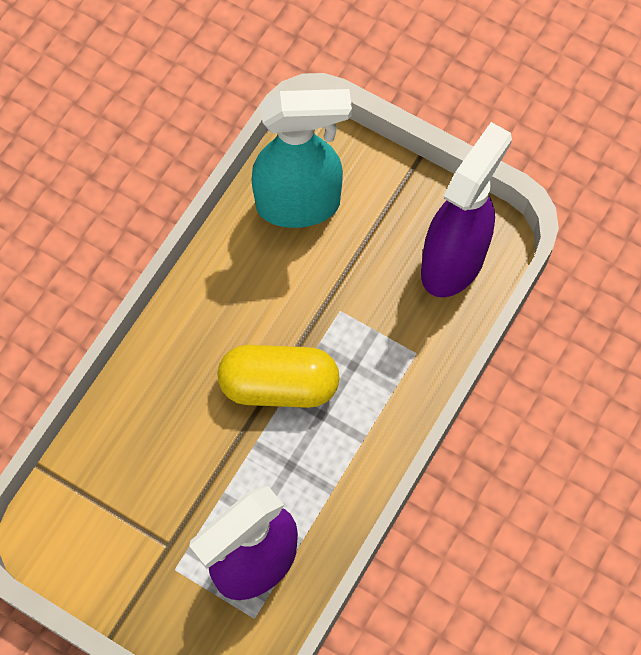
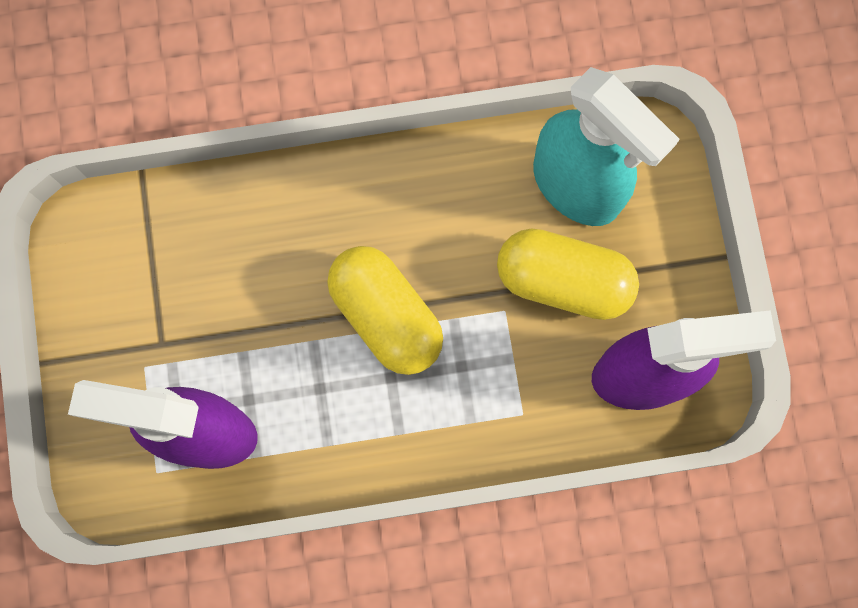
camera: 50 degrees right, 10 degrees up
(352, 260) = (563, 281): none -> yellow capsule

